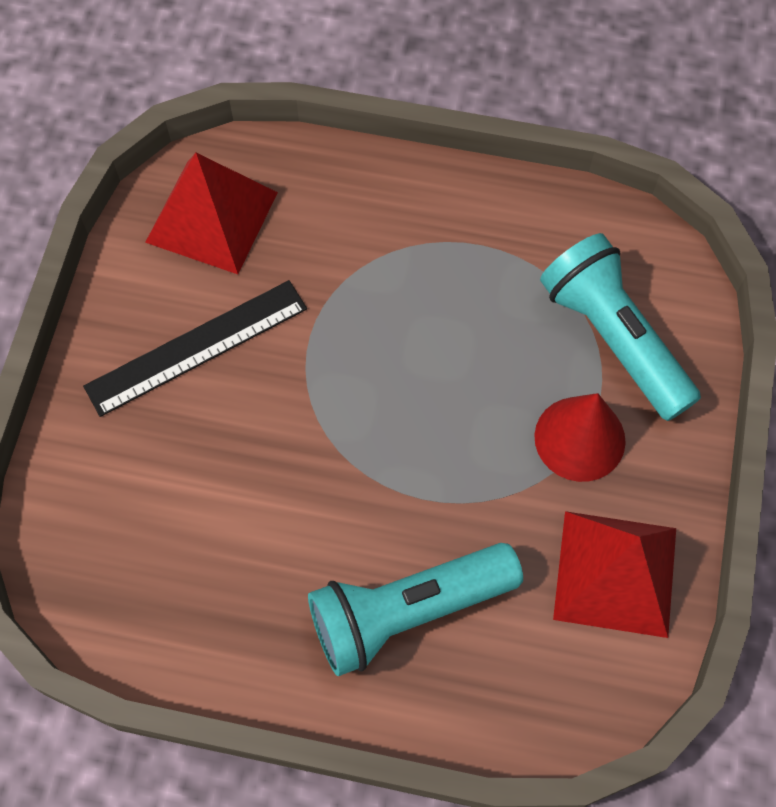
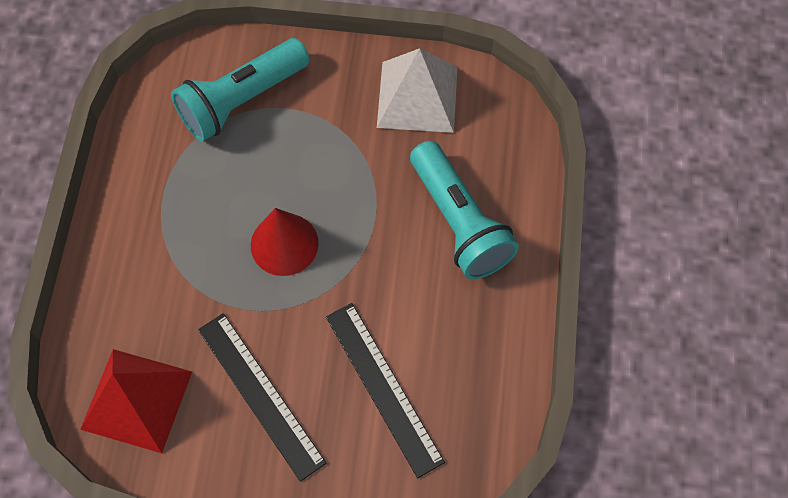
camera: 95 degrees left, 0 degrees up
(183, 491) = (384, 387): none -> black ruler
(579, 438) = (321, 120): red cone -> red cone (284, 244)
(615, 573) = (417, 96): red pyramid -> white pyramid

